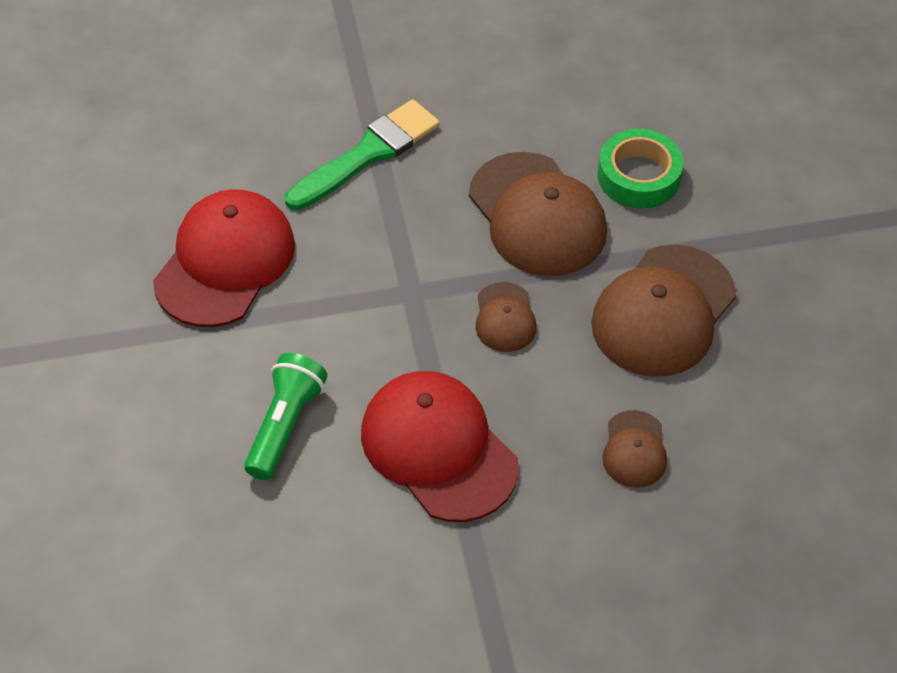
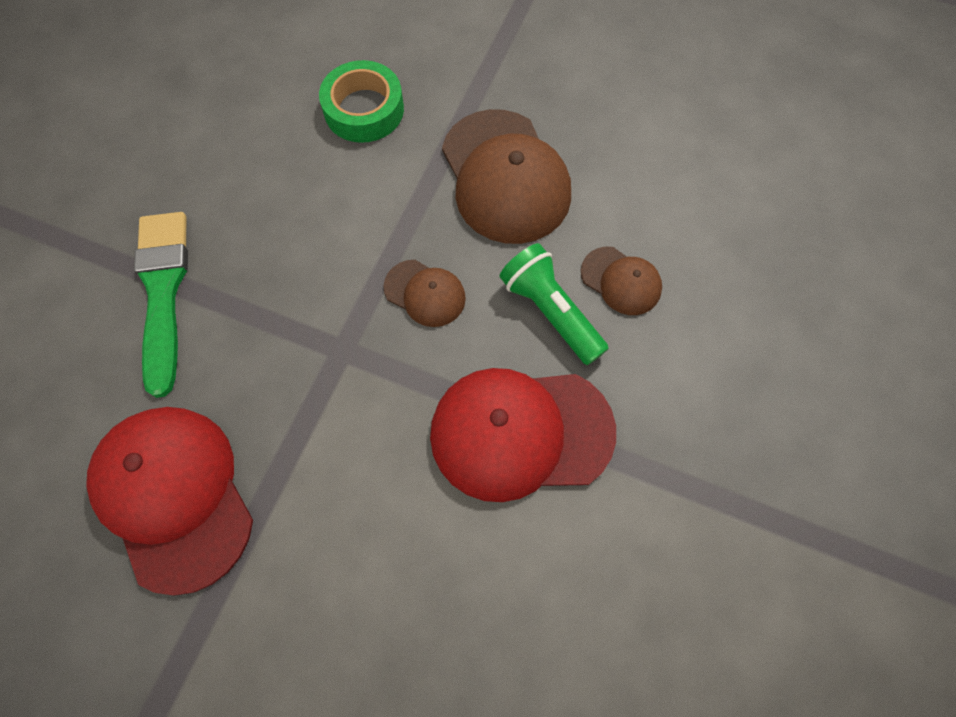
camera: 55 degrees left, 15 degrees up
(285, 425) = (403, 555): green flashlight -> green flashlight (550, 311)
(537, 215) = (341, 203): brown cap -> none

